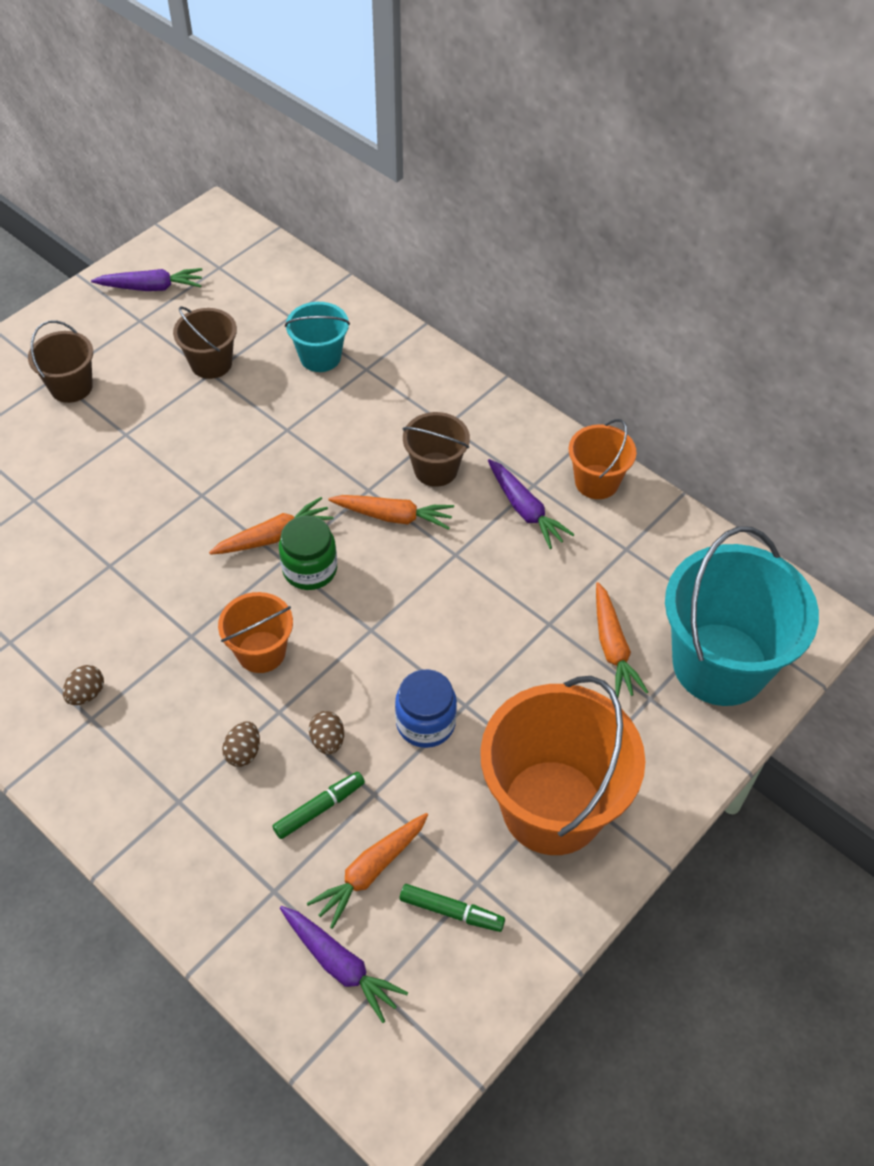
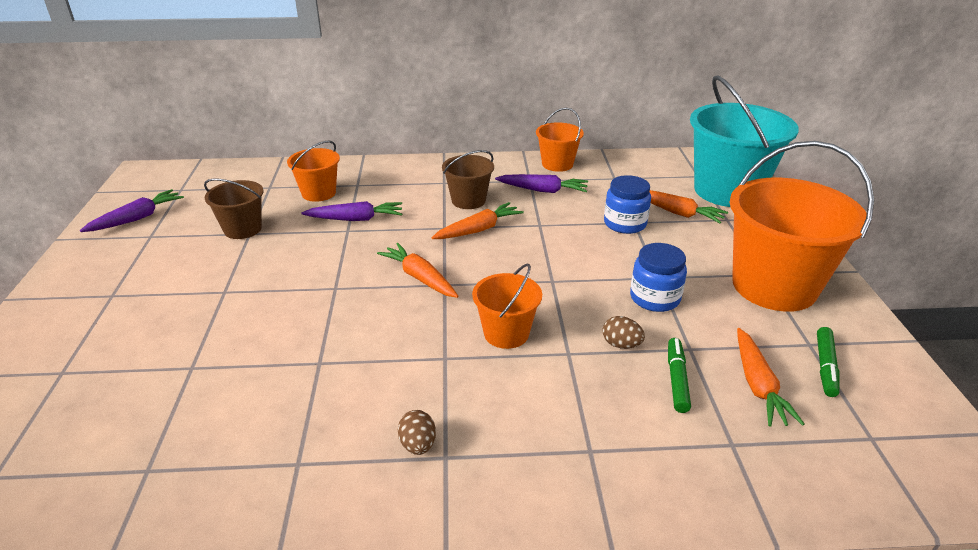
camera: 45 degrees left, 20 degrees down
(71, 387) = (136, 292): brown bucket -> none
(243, 752) = (584, 389): brown egg -> none
(274, 536) = (420, 278): orange carrot -> orange carrot turned 60 degrees counterclockwise
(310, 569) = (469, 278): green jar -> none
(320, 357) = (319, 193): turquoise bucket -> orange bucket
(340, 964) = (834, 445): purple carrot -> purple carrot (355, 219)
(451, 911) = (825, 367): green marker -> green marker turned 135 degrees clockwise
(536, 618) = (625, 224): none -> blue jar

